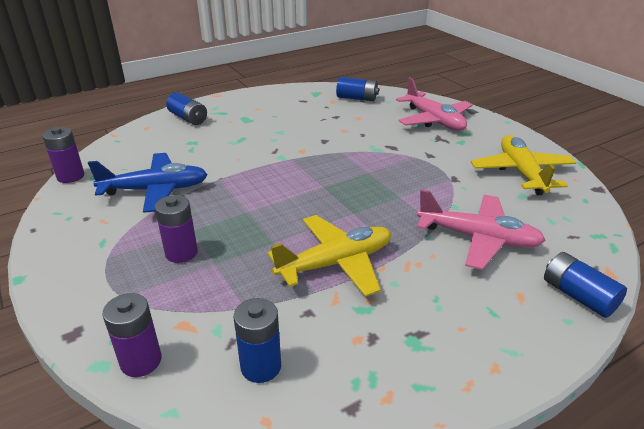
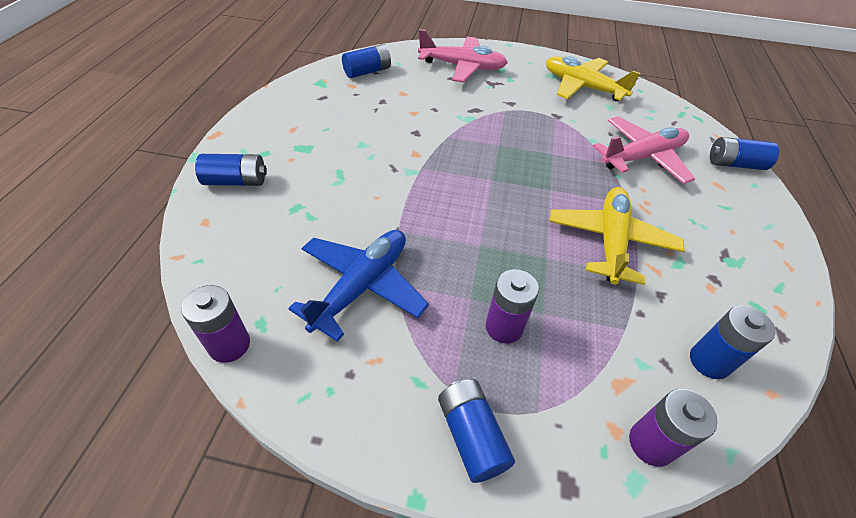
camera: 50 degrees left, 15 degrees up
(79, 278) = (471, 435): none -> blue battery

